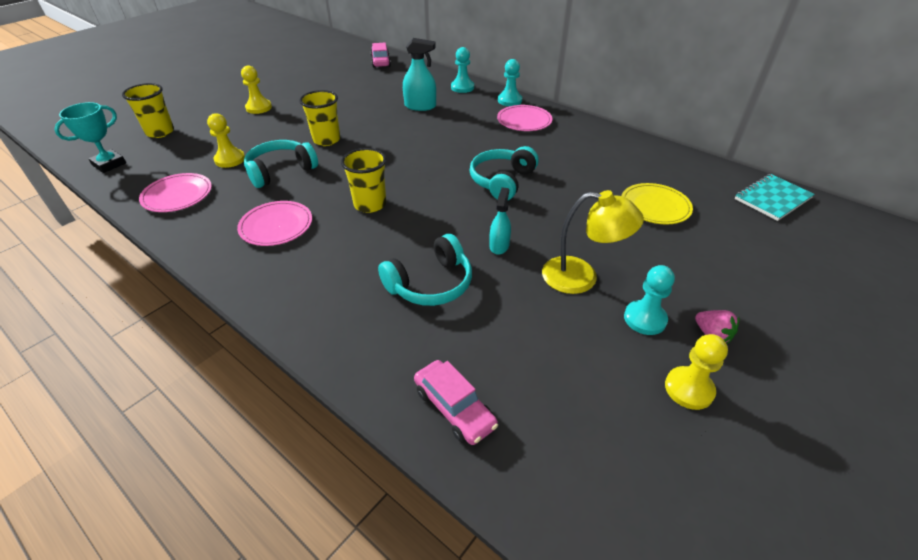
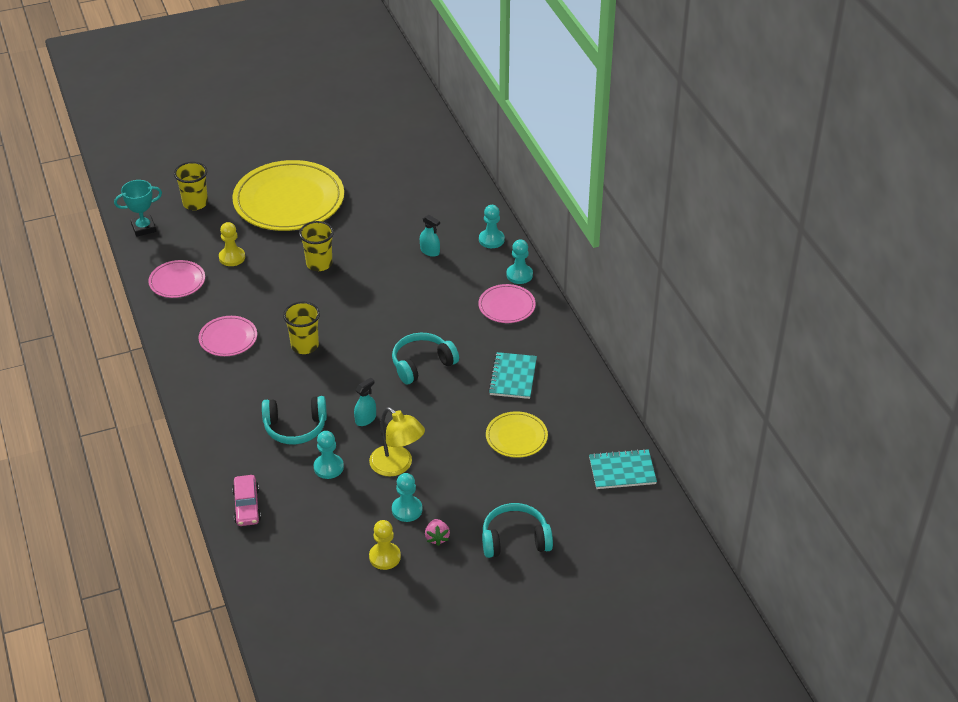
camera: 30 degrees right, 0 degrees up
(259, 108) = (289, 200): yellow pawn -> yellow plate
(280, 171) = (262, 285): turquoise headphones -> turquoise headphones (515, 539)
(381, 61) = (445, 170): pink car -> none
(420, 106) = (430, 251): turquoise spray bottle -> turquoise spray bottle, size x0.66
(510, 311) = (328, 467): none -> turquoise pawn
(591, 164) = (513, 377): none -> turquoise notebook

